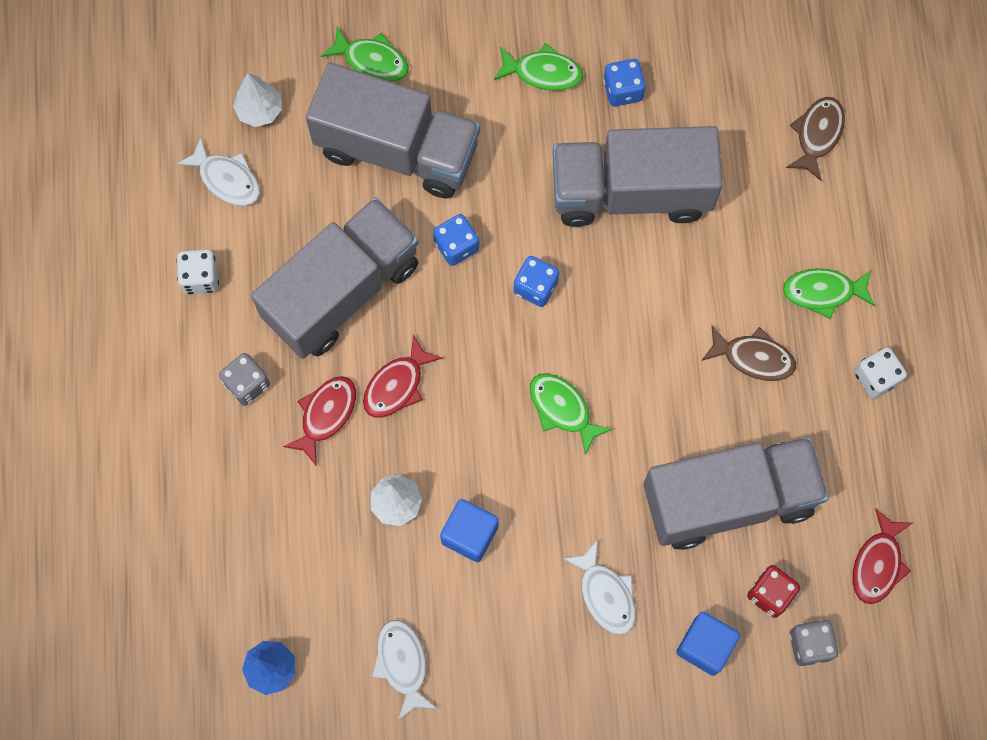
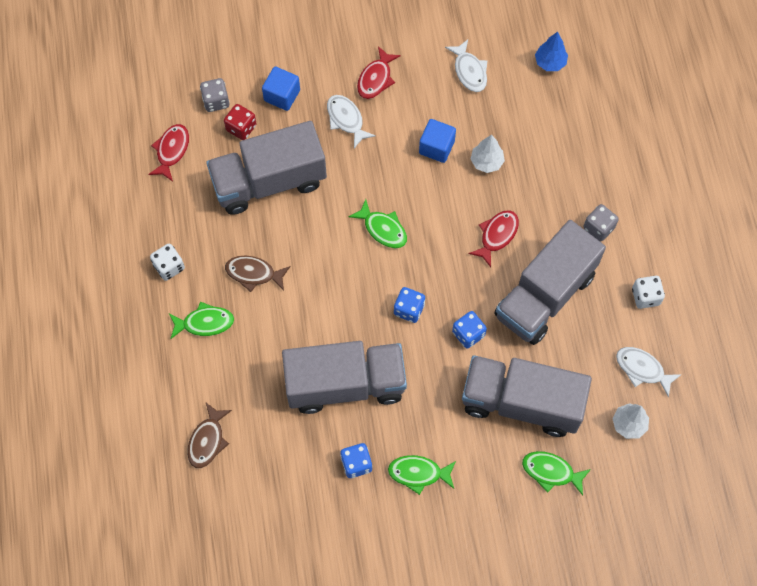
camera: 175 degrees right, 5 degrees down
(326, 415) = (542, 212): red fish -> red fish (376, 78)

